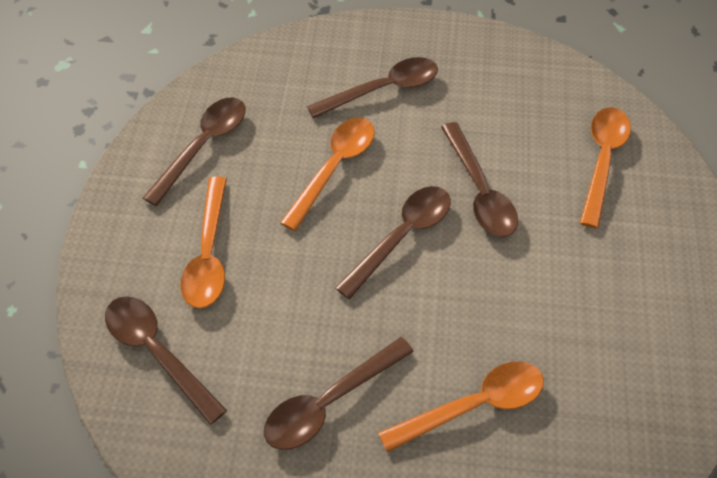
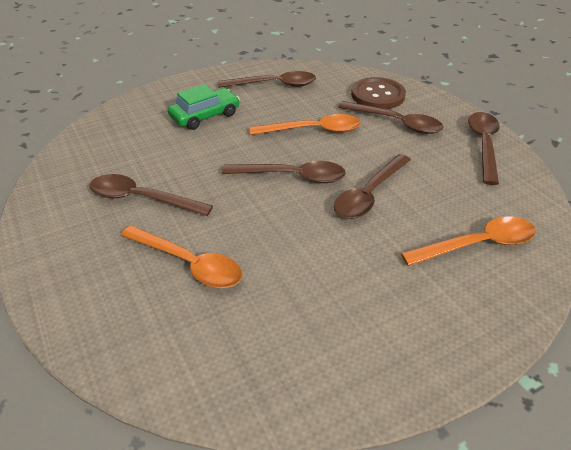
camera: 55 degrees right, 15 degrees down
(157, 352) = (127, 127): brown spoon -> brown spoon (483, 145)
(208, 254) = (205, 116): orange spoon -> green car
(317, 68) = (377, 95): none -> brown button

